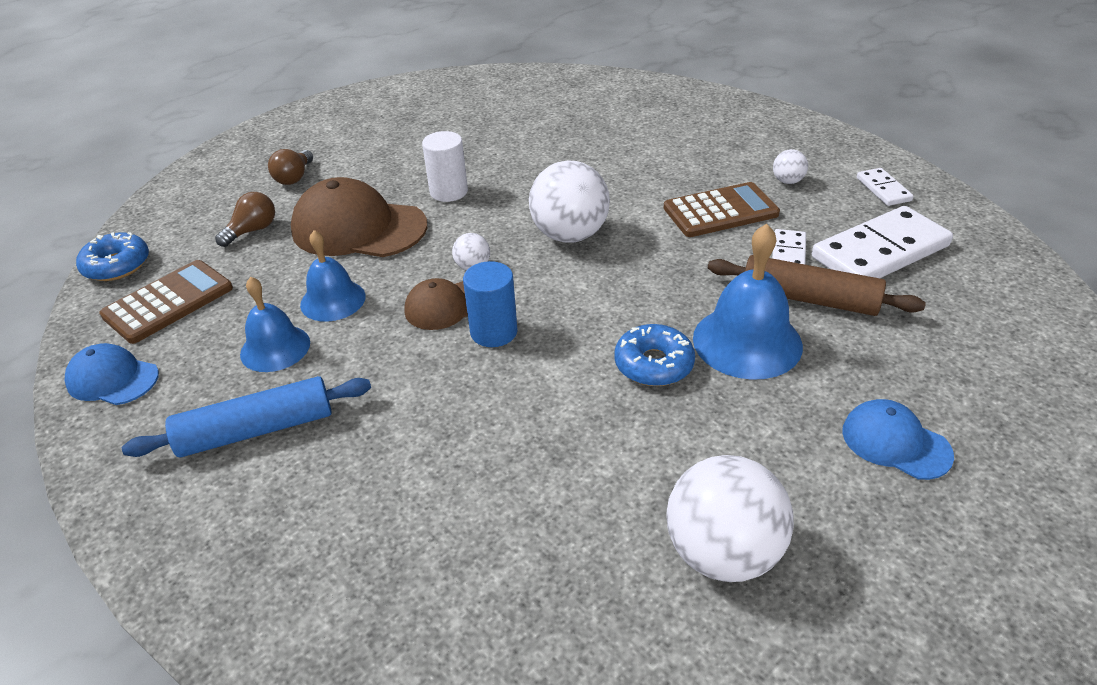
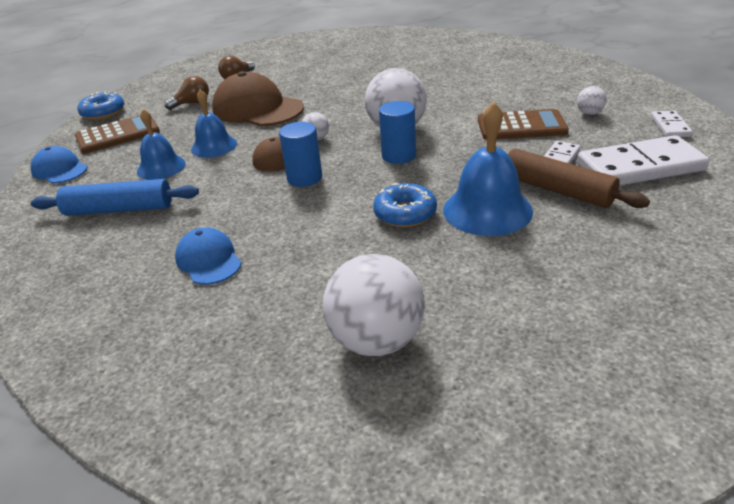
camera: 20 degrees right, 5 degrees down
(449, 192) = (330, 95): white cylinder -> none
(596, 278) = (398, 156): none -> blue cylinder
(895, 442) = (568, 296): blue cap -> blue cap (208, 260)

